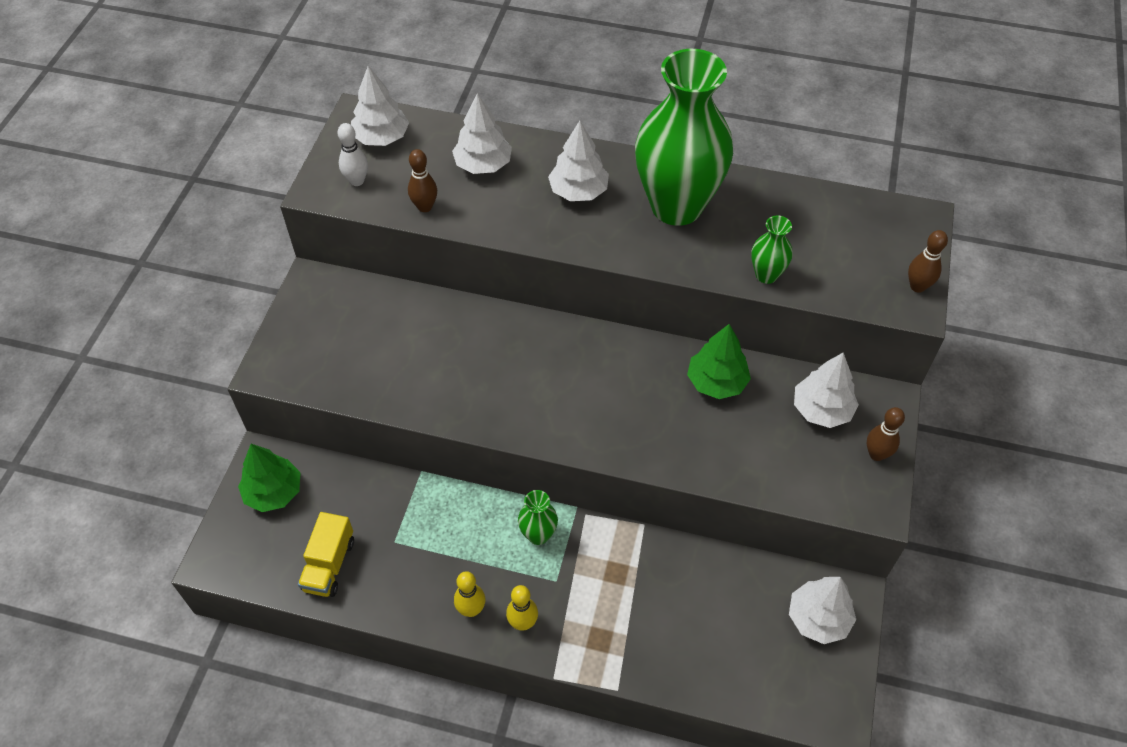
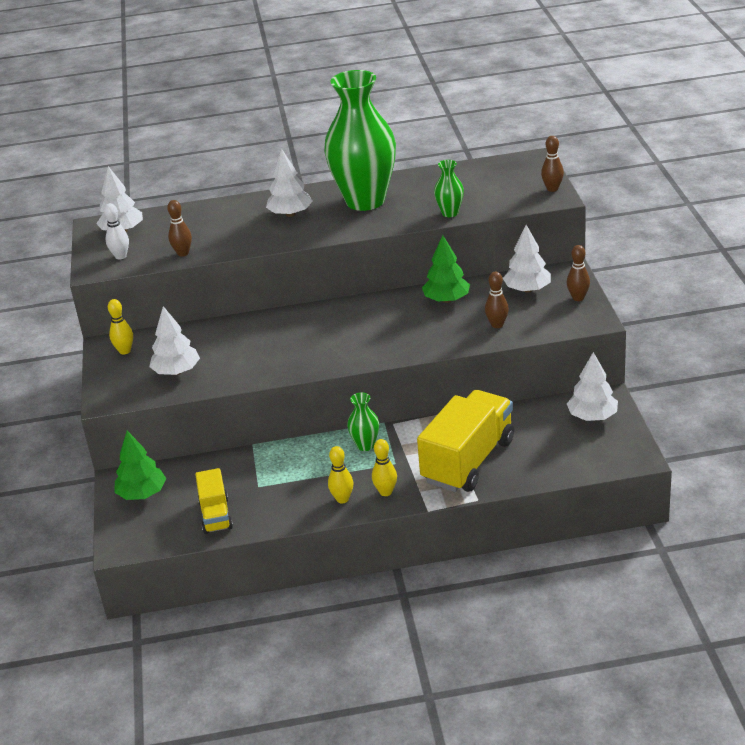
camera: 20 degrees left, 20 degrees down
(325, 300) = (125, 351): none -> yellow bowling pin
(483, 164) = (210, 222): white tree -> white tree (176, 371)
(638, 619) = (468, 461): none -> yellow truck
(754, 456) = (497, 325): none -> brown bowling pin

